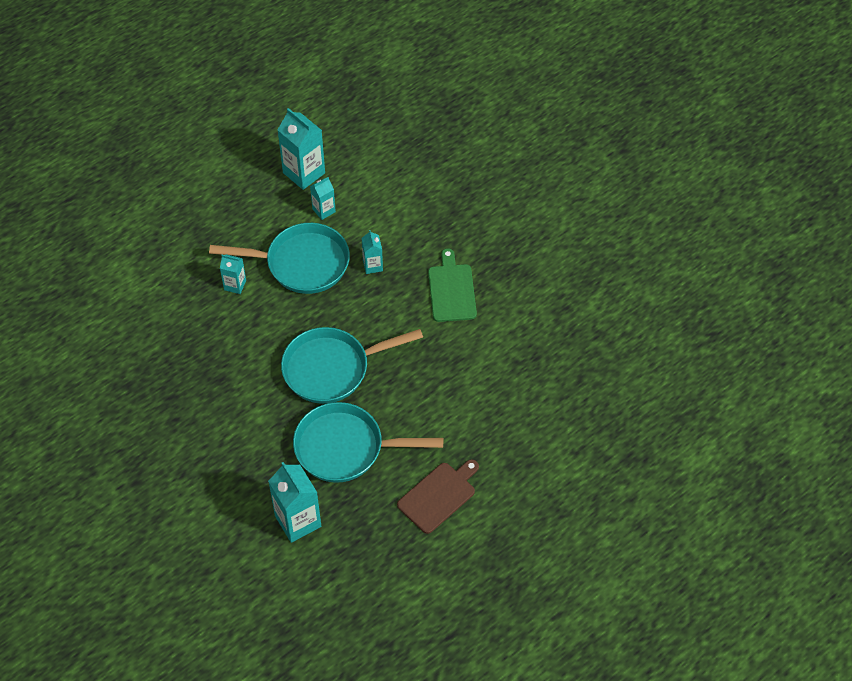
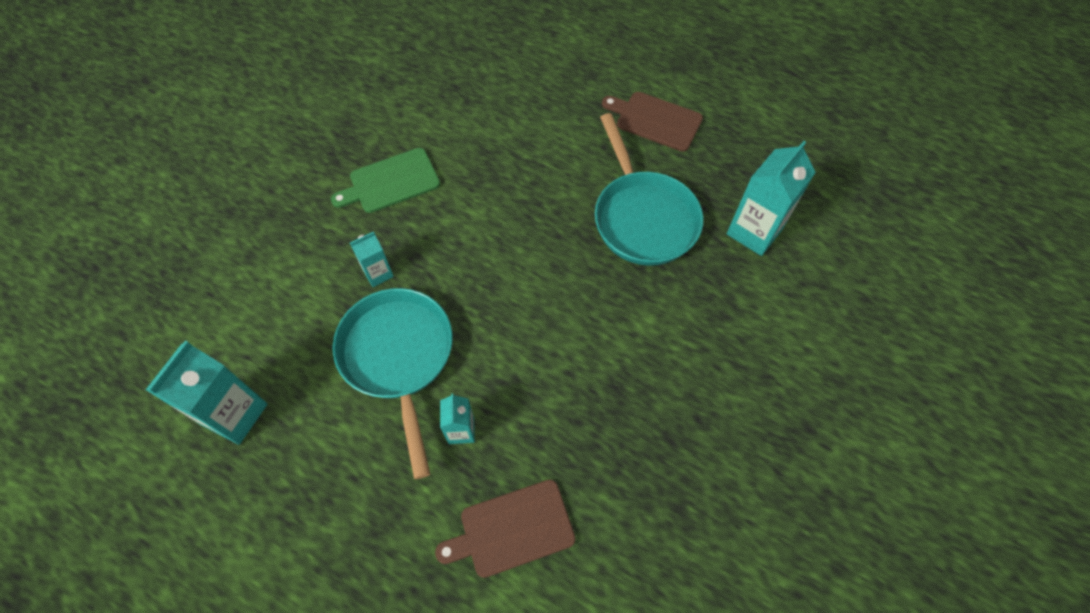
camera: 110 degrees left, 5 degrees up
(162, 295) = (512, 529): none -> brown cutting board
(324, 210) = (300, 362): turquoise carton -> none
(332, 368) = (546, 266): turquoise pan -> none

